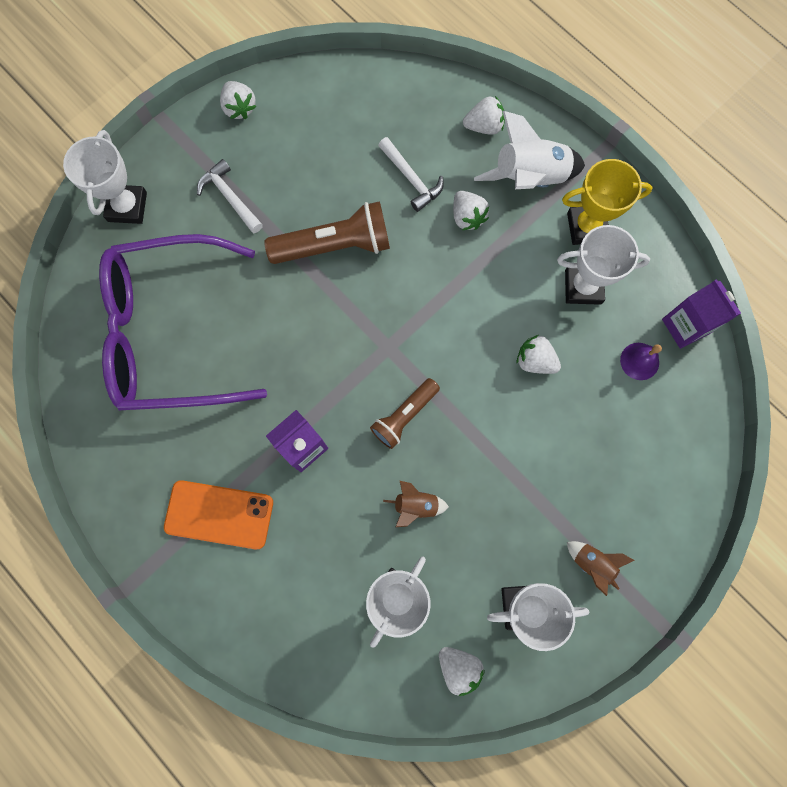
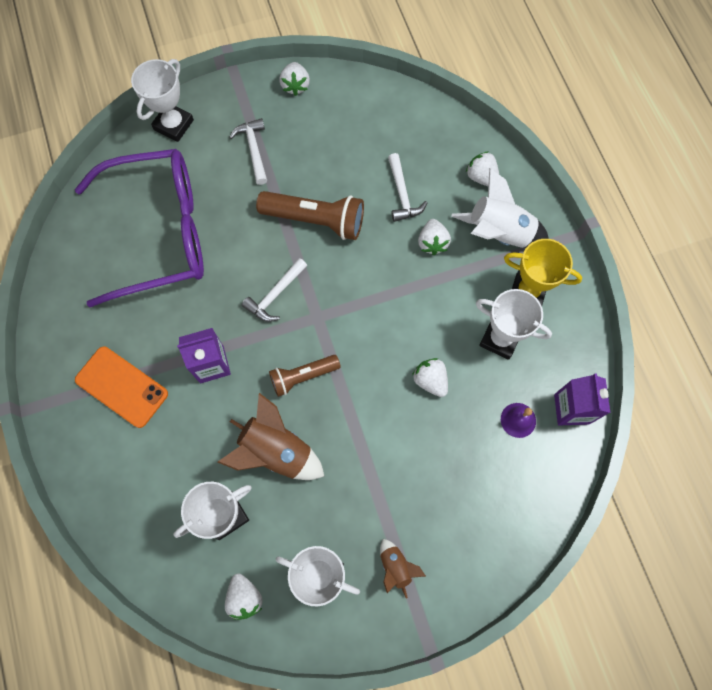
camera: 25 degrees right, 5 degrees down
(173, 333) = (158, 233): purple glasses -> purple glasses turned 150 degrees clockwise
(332, 343) = (275, 294): none -> white hammer
(416, 505) = (276, 451): brown rocket -> brown rocket, size x1.89
(484, 126) = (481, 177): white strawberry -> white strawberry turned 150 degrees counterclockwise

